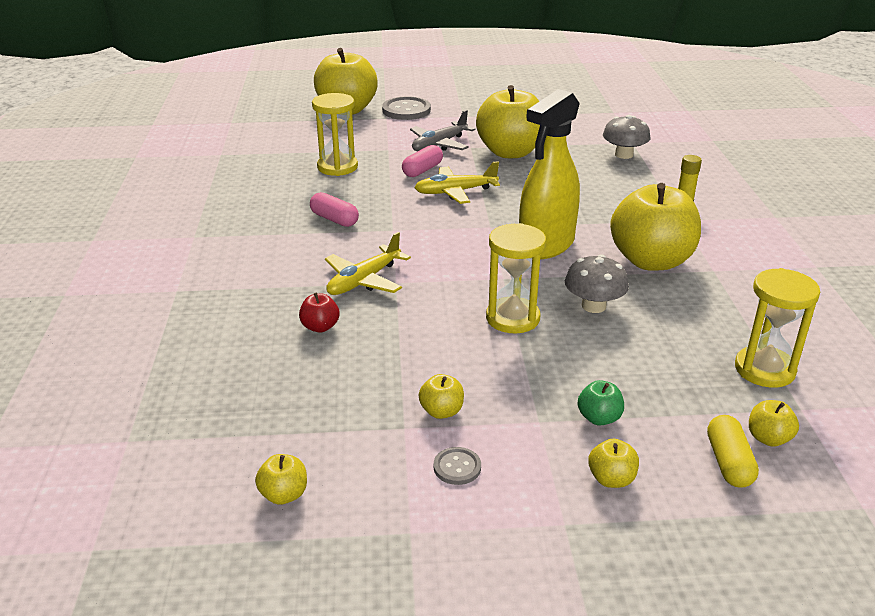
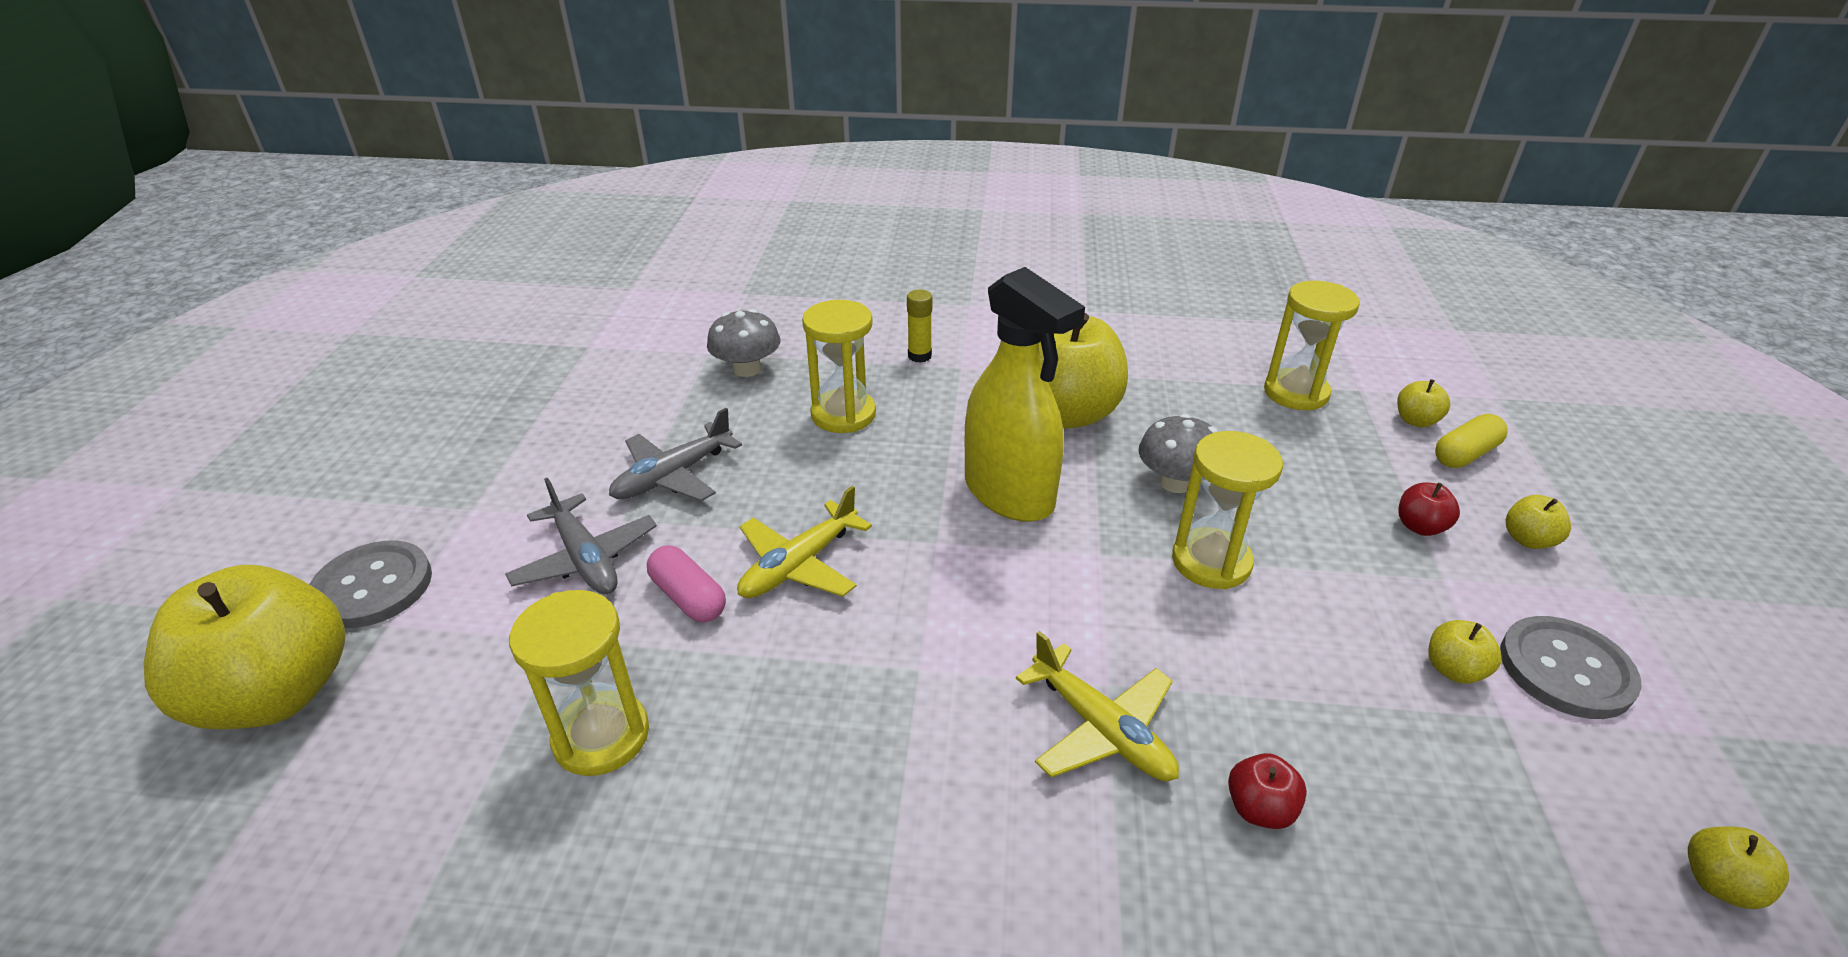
camera: 80 degrees left, 5 degrees up
(334, 219) = (853, 759): pink capsule -> none
(455, 192) = (799, 565): yellow plane -> yellow plane turned 45 degrees clockwise
(457, 467) = (1565, 669): grey button -> grey button, size x1.93
(510, 152) = (673, 476): yellow apple -> grey plane
(596, 187) = (843, 414): none -> yellow hourglass
(599, 418) = (1420, 527): green apple -> red apple
(728, 462) = (1465, 454): yellow capsule -> yellow capsule turned 45 degrees counterclockwise

